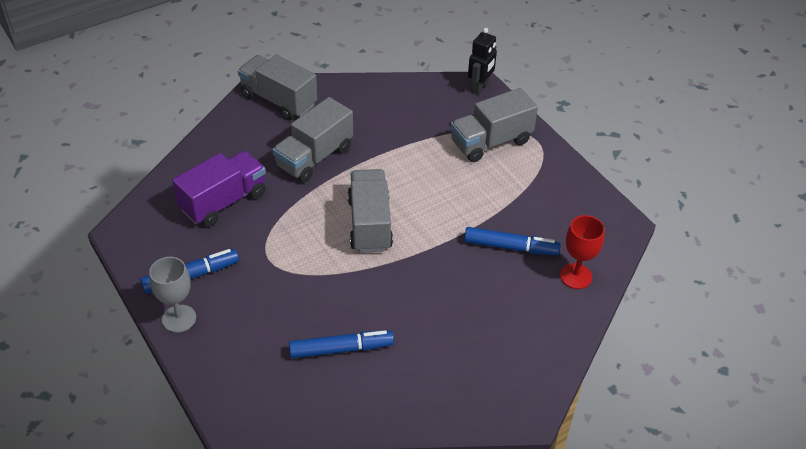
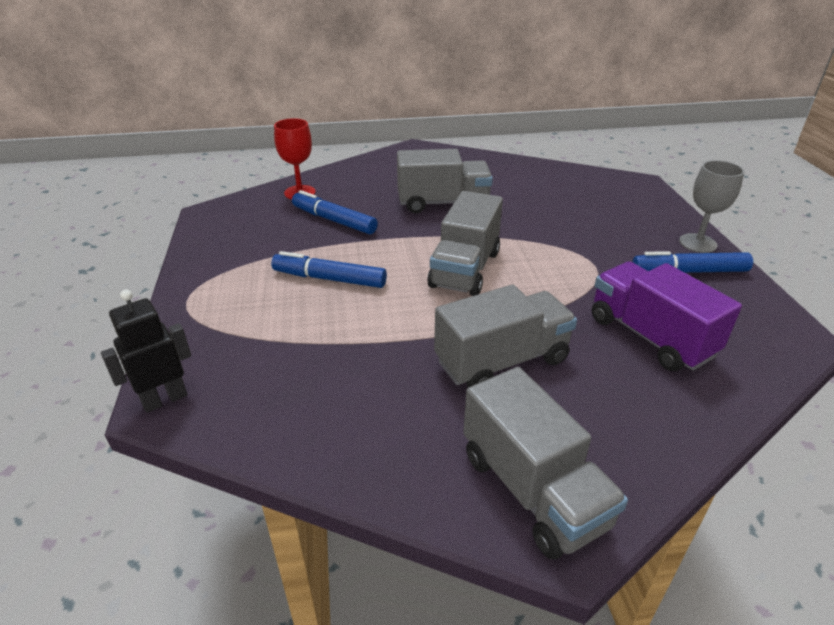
camera: 155 degrees left, 10 degrees down
(224, 202) = (650, 336): purple truck -> purple truck turned 75 degrees clockwise
(341, 349) = (538, 196): blue marker -> blue marker (329, 279)
(491, 142) = (243, 315): grey truck -> grey truck (443, 203)

